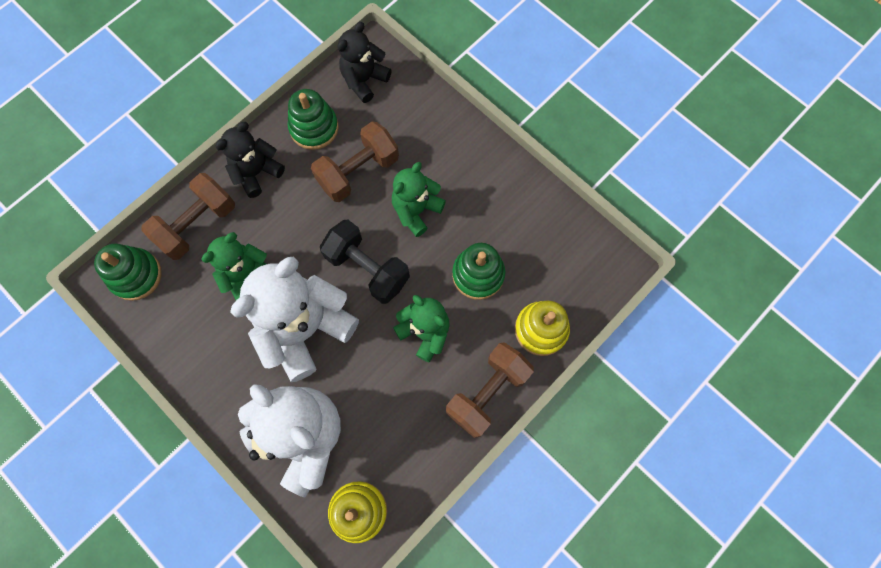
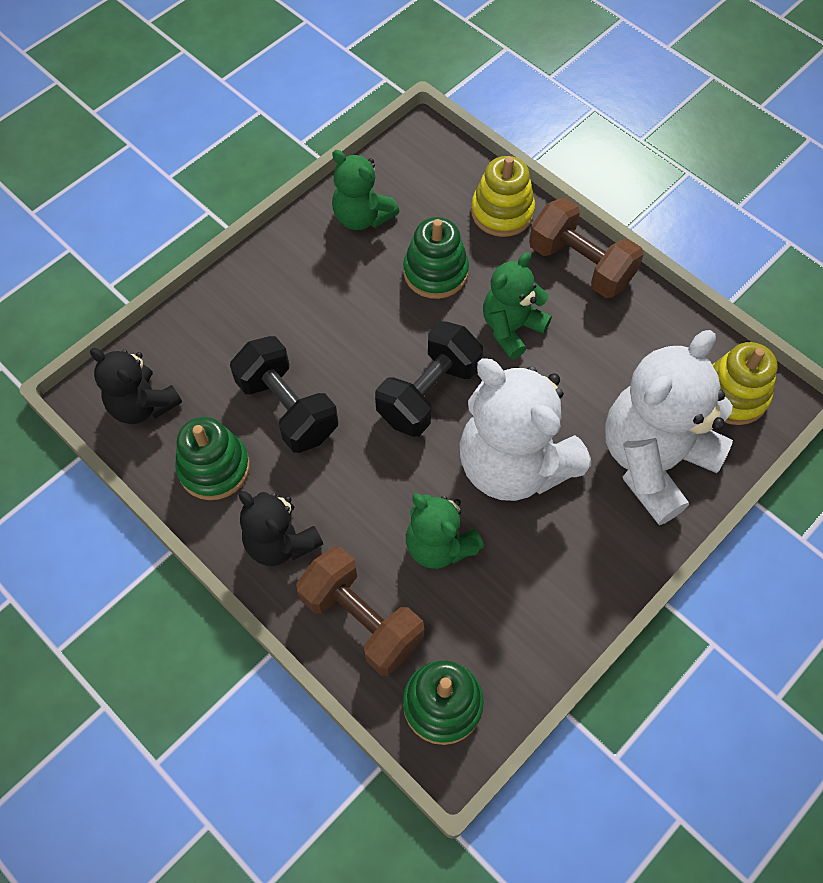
camera: 90 degrees left, 10 degrees down
(358, 172) = (288, 408): brown dumbbell -> black dumbbell
(416, 210) = (348, 338): green teddy bear -> green teddy bear (362, 217)

